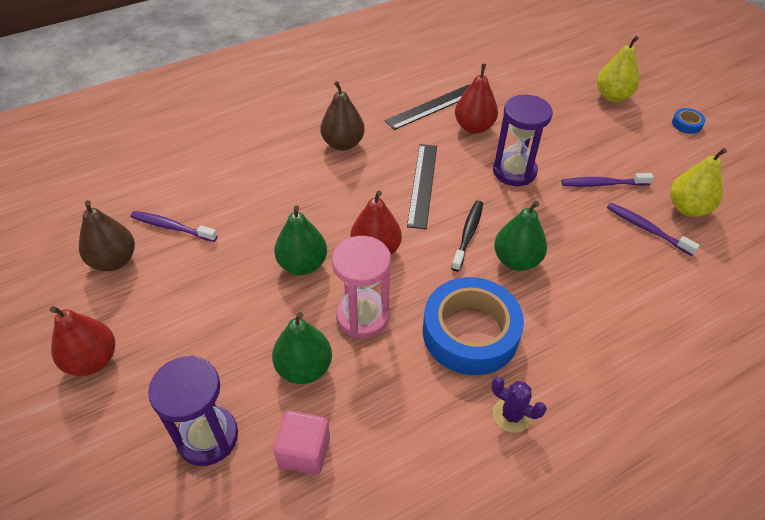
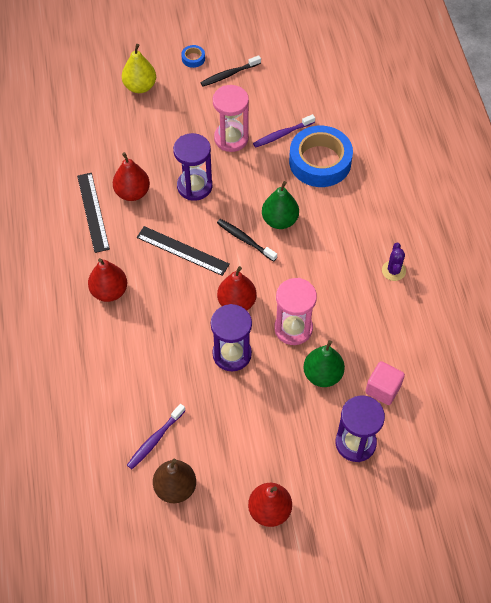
camera: 70 degrees left, 10 degrees up
(302, 264) = (232, 354): green pear -> purple hourglass
(343, 143) = (109, 291): brown pear -> red pear
(470, 332) = (328, 270): blue tape -> blue tape (320, 161)
(511, 415) = (393, 270): purple cactus -> purple cactus turned 45 degrees counterclockwise
(603, 184) = (231, 138): purple toothbrush -> pink hourglass
(688, 208) = (274, 102): yellow pear -> none
(692, 158) = (229, 74): none -> black toothbrush

